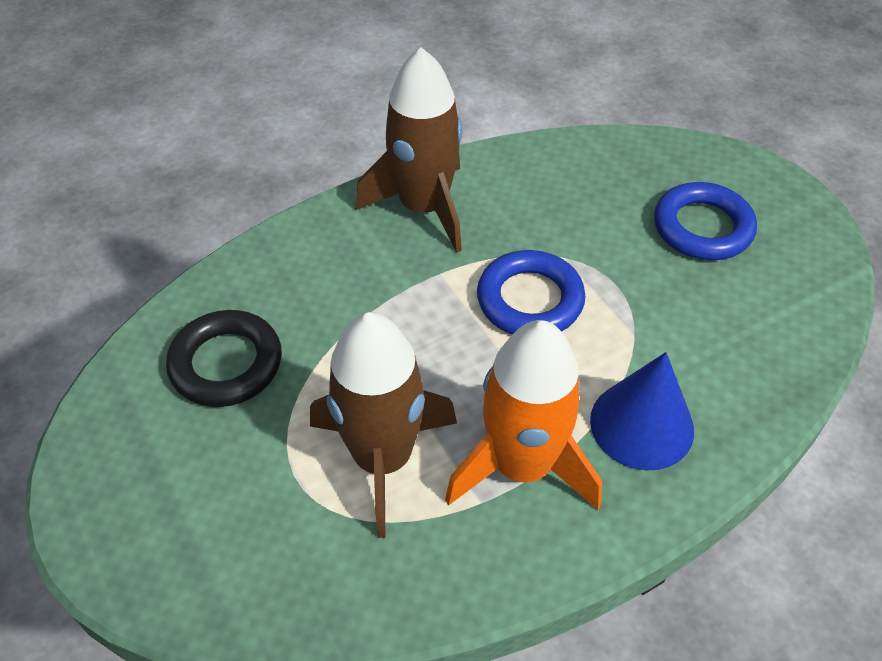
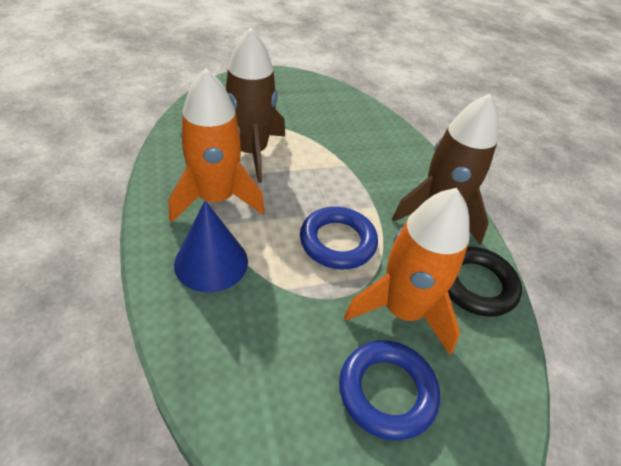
camera: 100 degrees right, 5 degrees down
(226, 364) = (333, 118): black ring -> black ring (476, 285)
(600, 227) = (402, 310): none -> orange rocket

